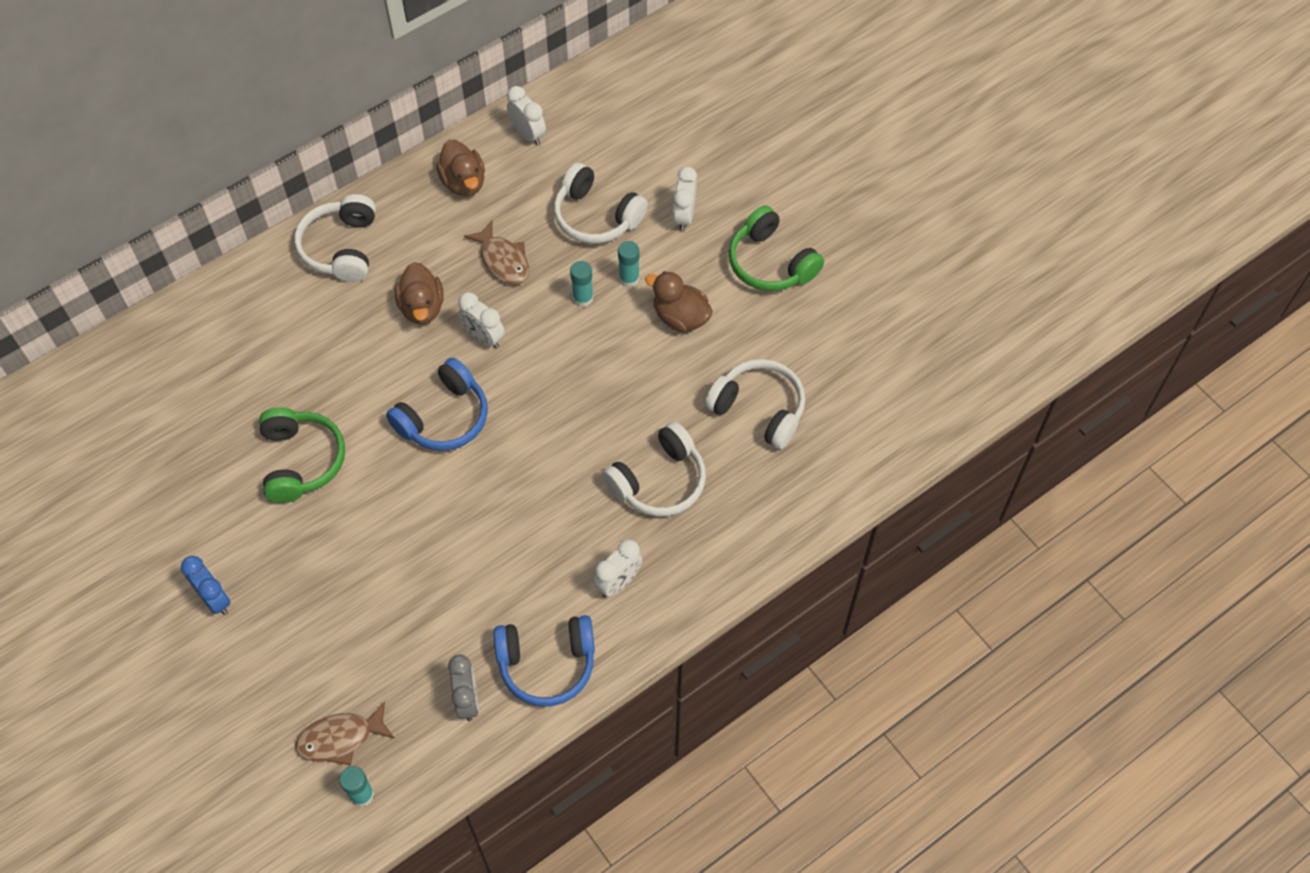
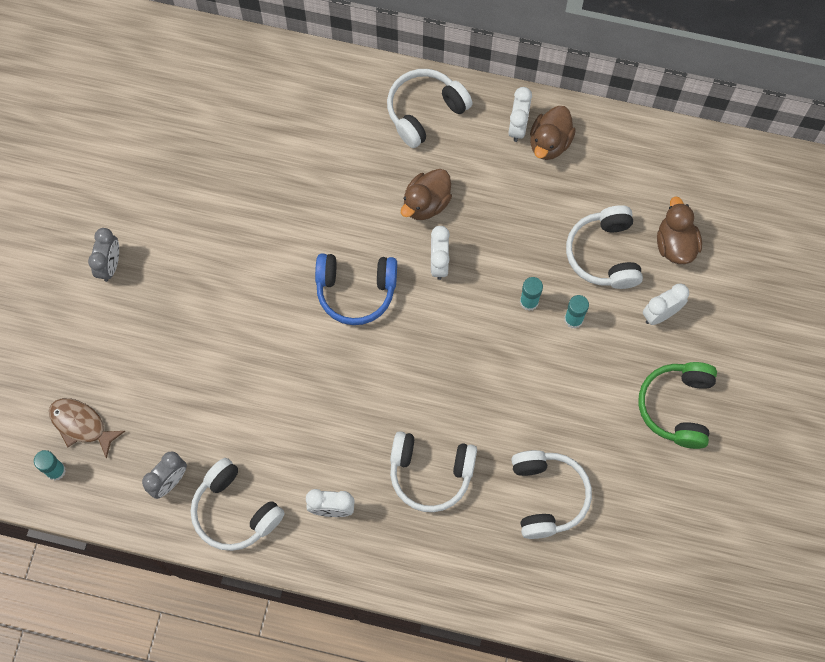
camera: 50 degrees right, 10 degrees up
(214, 599) = (110, 265): blue clock -> grey clock
(301, 461) = (247, 230): green headphones -> none
(503, 260) = (511, 223): brown fish -> none
(528, 134) = (630, 150): white clock -> white clock (518, 127)
(547, 664) = (235, 511): blue headphones -> white headphones
(680, 317) = (573, 381): brown duck -> brown duck (675, 244)

